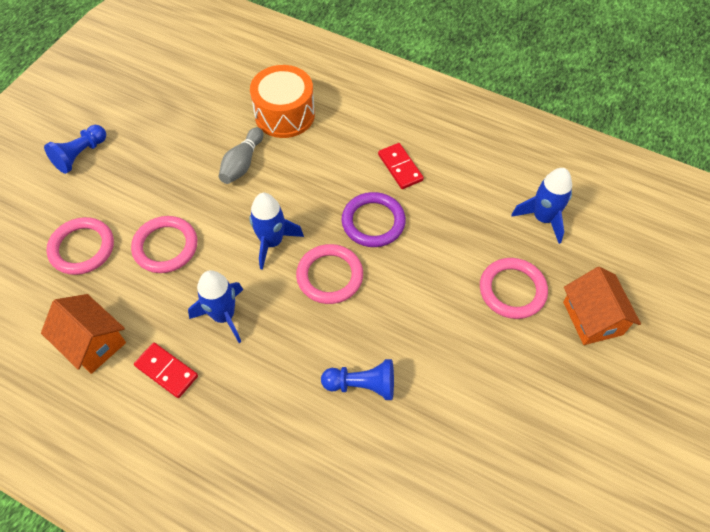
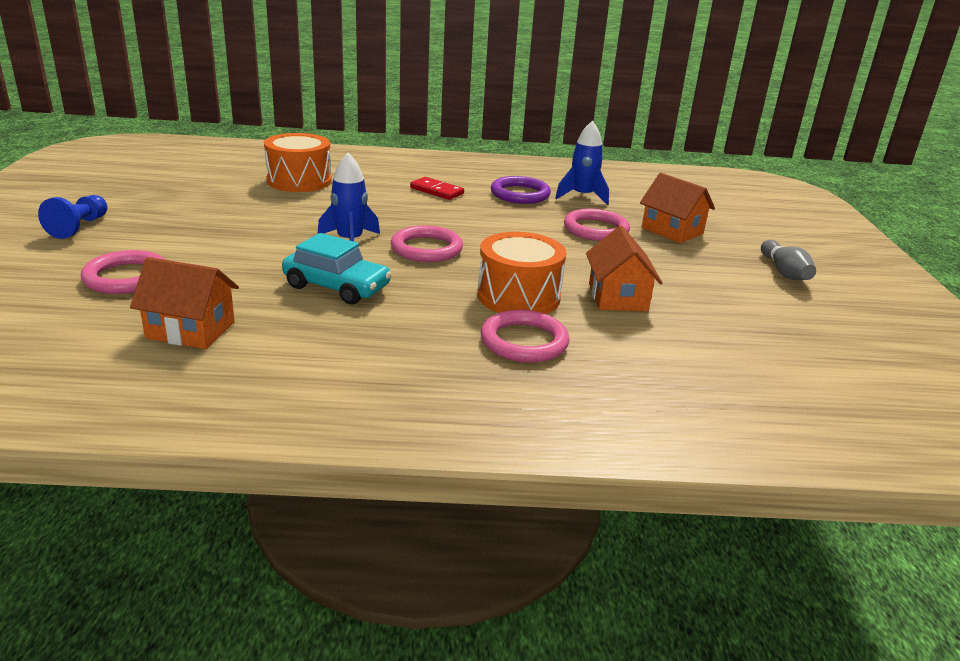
camera: 30 degrees left, 30 degrees down
(165, 246) = (232, 261): pink ring -> pink ring (524, 341)
(166, 371) = (301, 329): red domino -> none
(224, 316) = (337, 287): blue rocket -> turquoise car
(242, 163) = (278, 208): grey bowling pin -> grey bowling pin (784, 272)
(362, 385) = (518, 296): blue pawn -> orange drum
(373, 222) = (440, 218): purple ring -> purple ring (520, 194)
(450, 419) = (617, 297): none -> orange house

